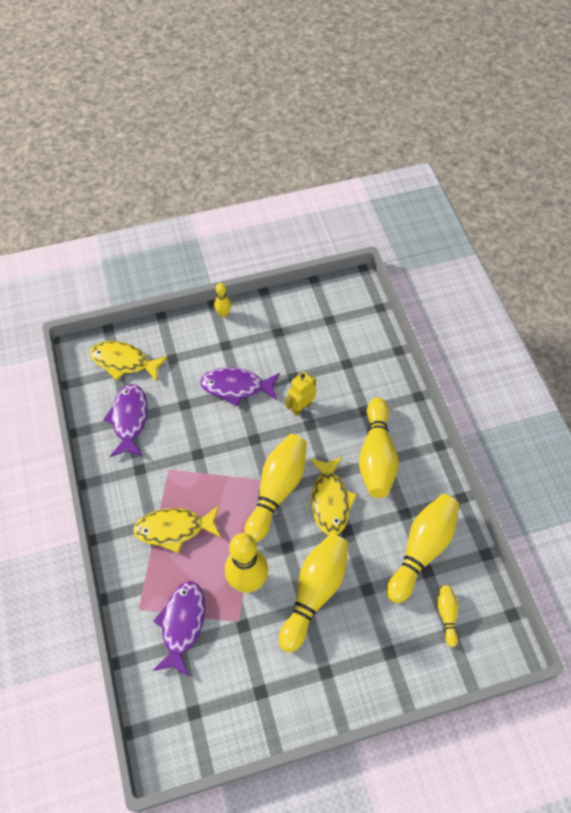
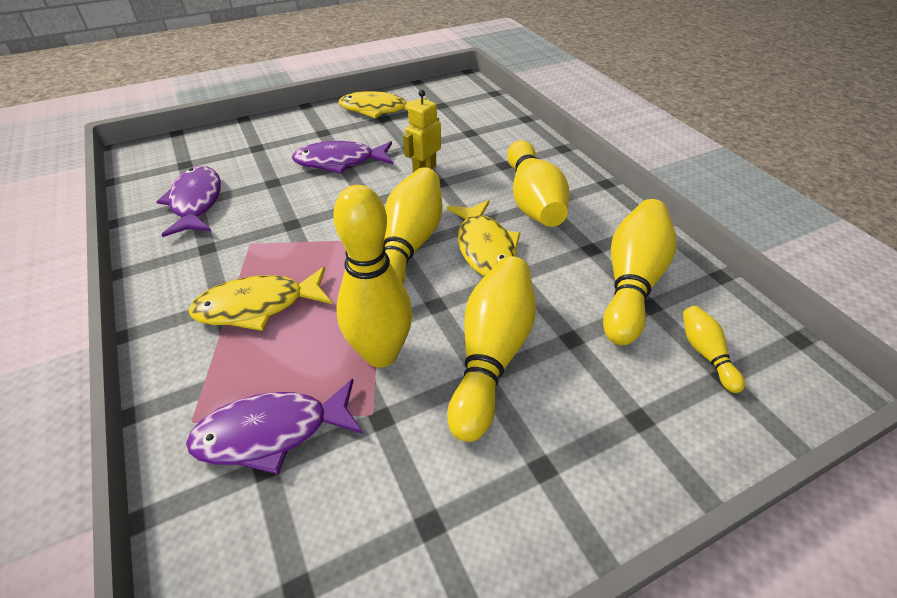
camera: 10 degrees left, 15 degrees down
(124, 362) = (194, 156): yellow fish -> yellow fish (378, 110)
(182, 624) = (271, 432): purple fish -> purple fish turned 105 degrees counterclockwise
(223, 313) = (318, 111): yellow bowling pin -> none

